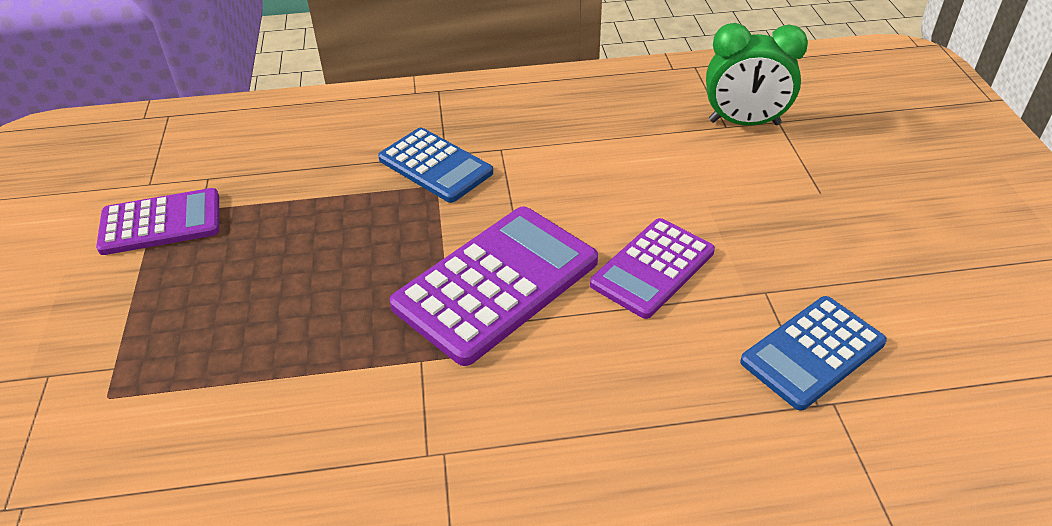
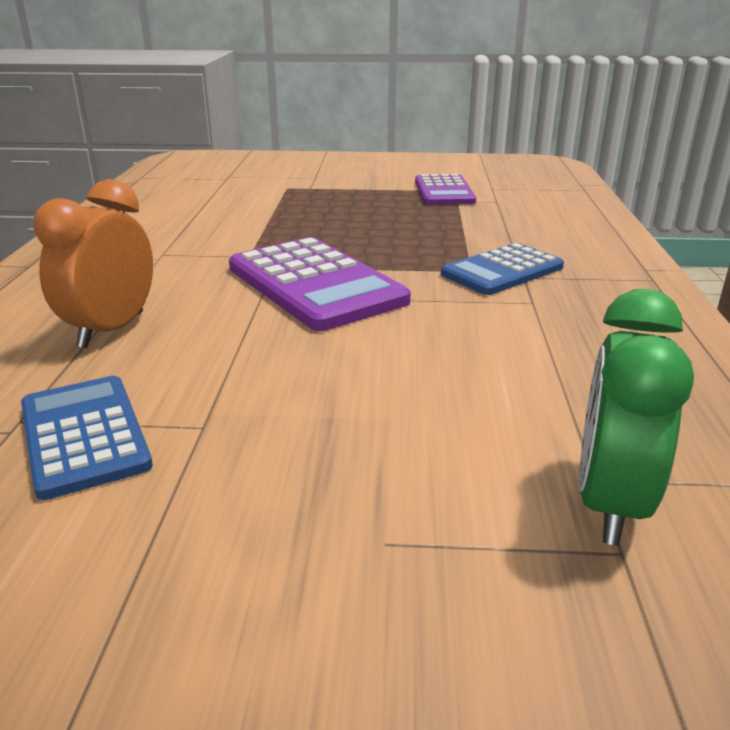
camera: 100 degrees right, 15 degrees down
(650, 411) = (111, 330): none -> orange clock
(652, 268) = (289, 359): purple calculator -> none

